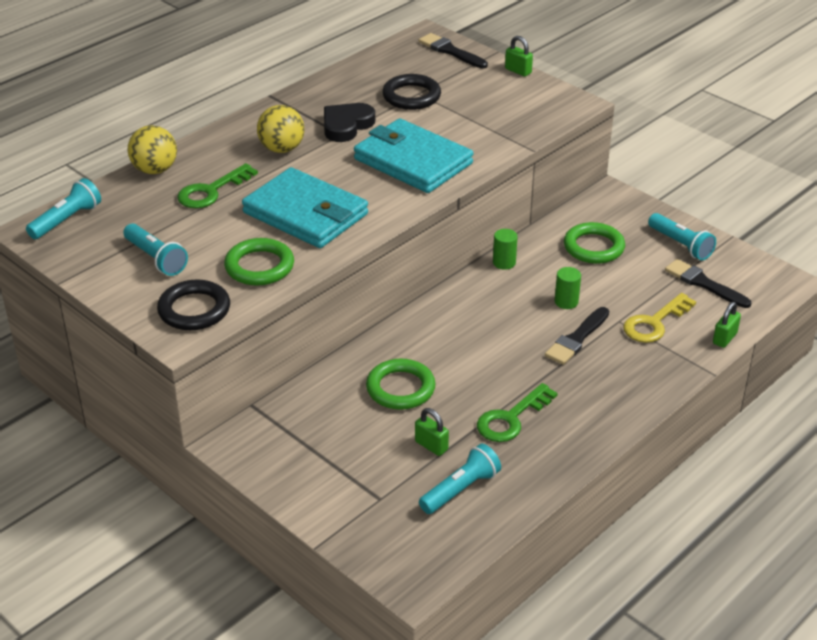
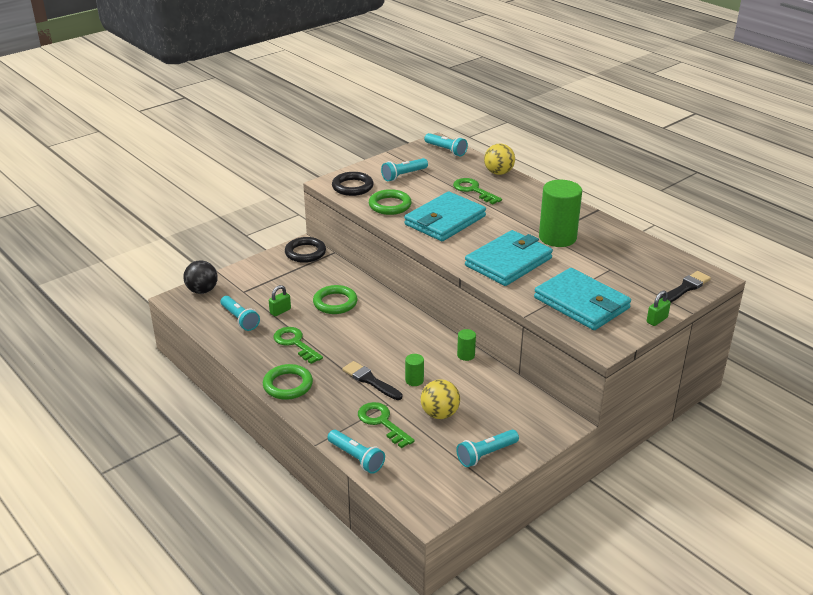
camera: 95 degrees right, 5 degrees down
(282, 149) = (524, 213): yellow ball -> yellow ball (440, 414)
(346, 125) = (557, 237): black heart -> green cylinder
(382, 553) = (202, 290): none -> black ball
(411, 96) = (604, 266): black ring -> black ring (305, 253)
(496, 113) = (581, 303): none -> turquoise wallet
(593, 247) = (484, 403): green ring -> green ring (288, 385)
(654, 323) = (382, 422): yellow key -> green key
(704, 284) = (429, 459): black brush -> none
(724, 338) = (356, 458): green padlock -> turquoise flashlight

